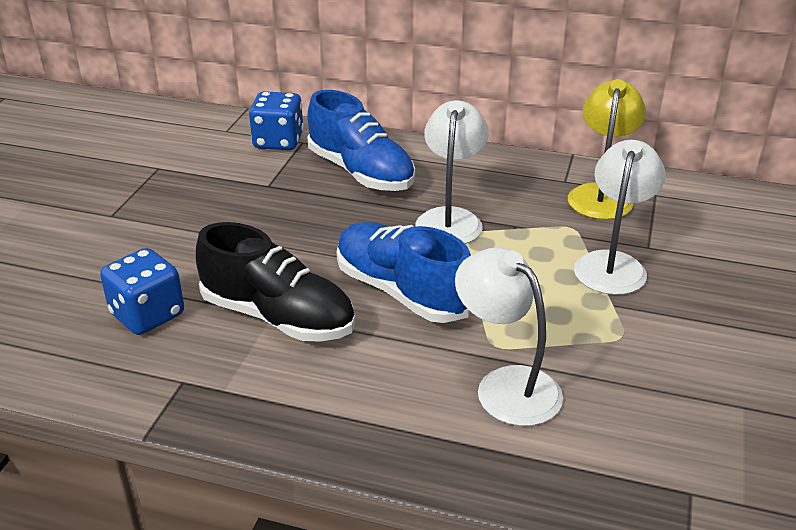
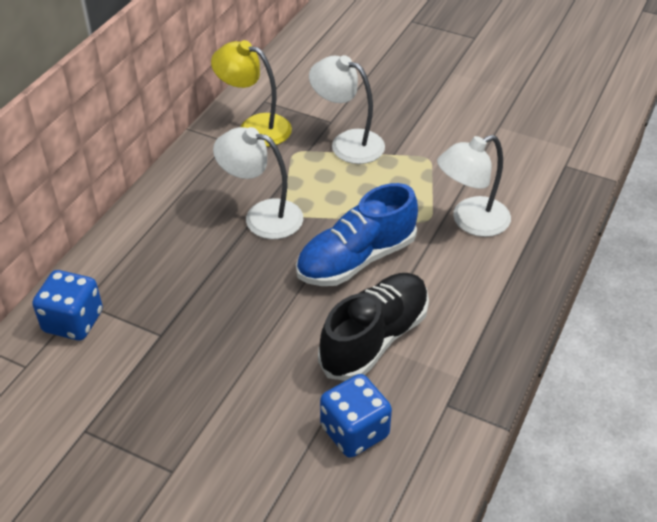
camera: 80 degrees left, 10 degrees up
(361, 172) = (163, 264): blue shoe -> none

